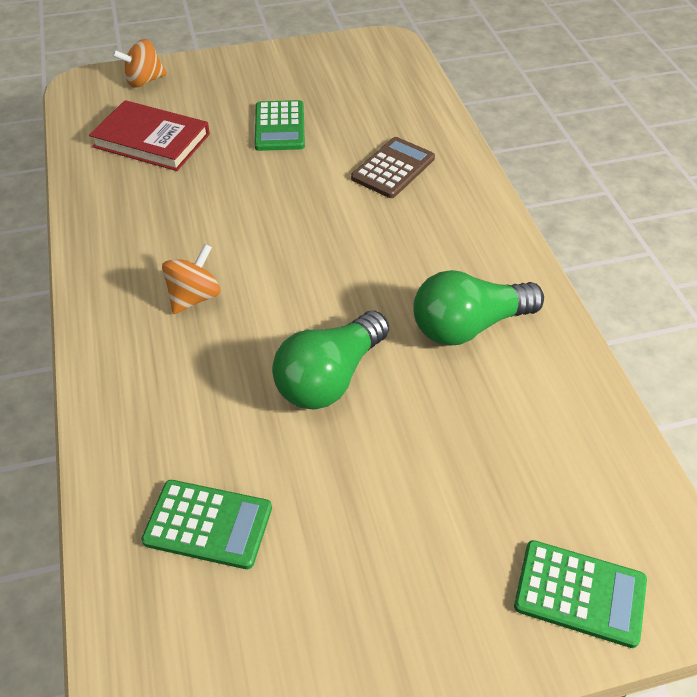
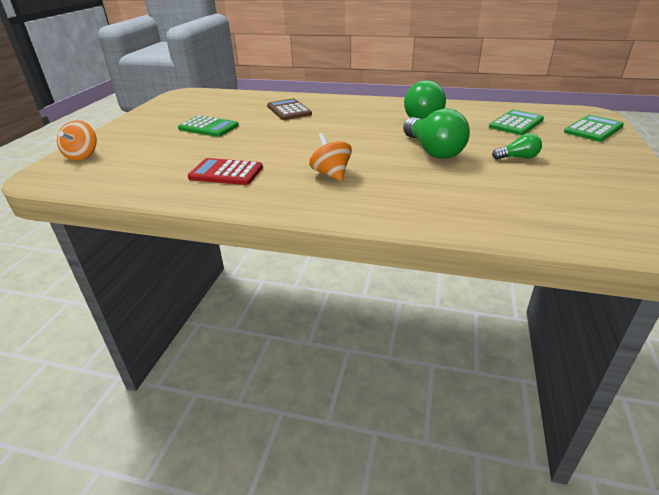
camera: 60 degrees left, 15 degrees down
(151, 141) = (154, 163): red book -> none
(154, 206) = (226, 173): none -> red calculator
(208, 524) = (526, 200): green calculator -> green calculator (516, 123)
(361, 490) = (518, 157): none -> green light bulb

